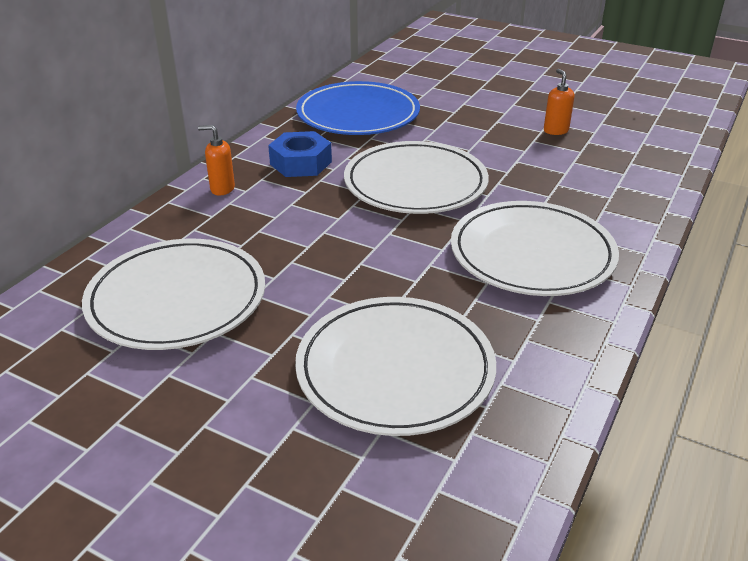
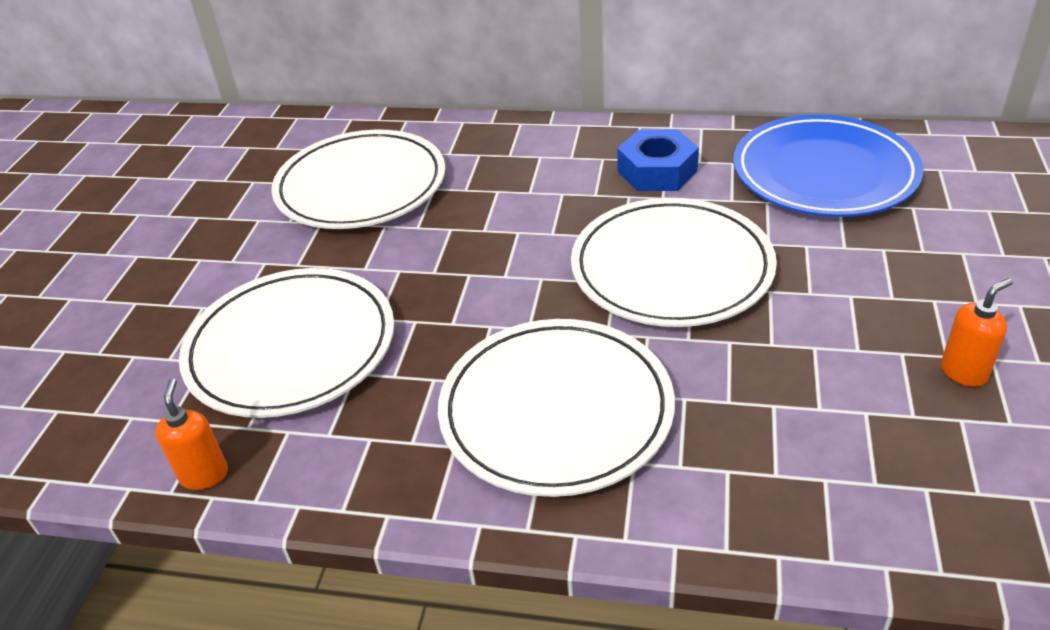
camera: 75 degrees right, 5 degrees up
(222, 189) = (564, 143): orange soap dispenser -> orange soap dispenser (204, 475)

